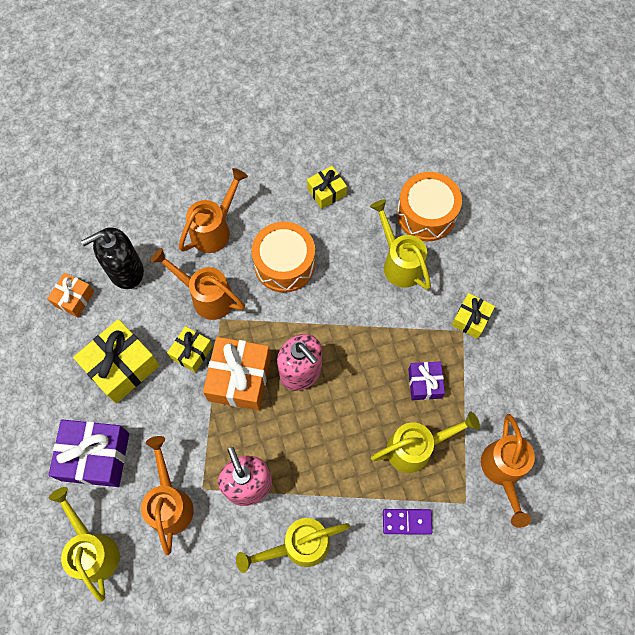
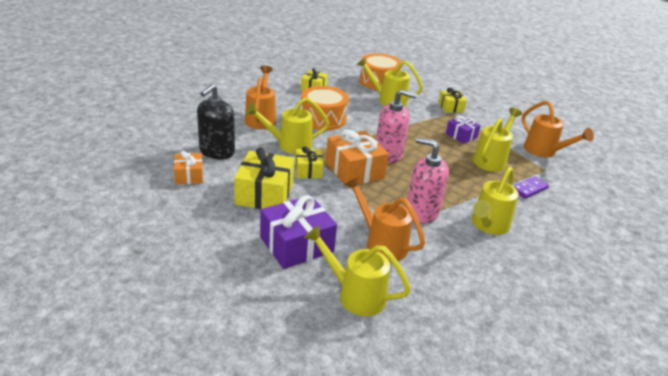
camera: 40 degrees left, 35 degrees down
(207, 297) = (289, 145): orange watering can -> yellow watering can

